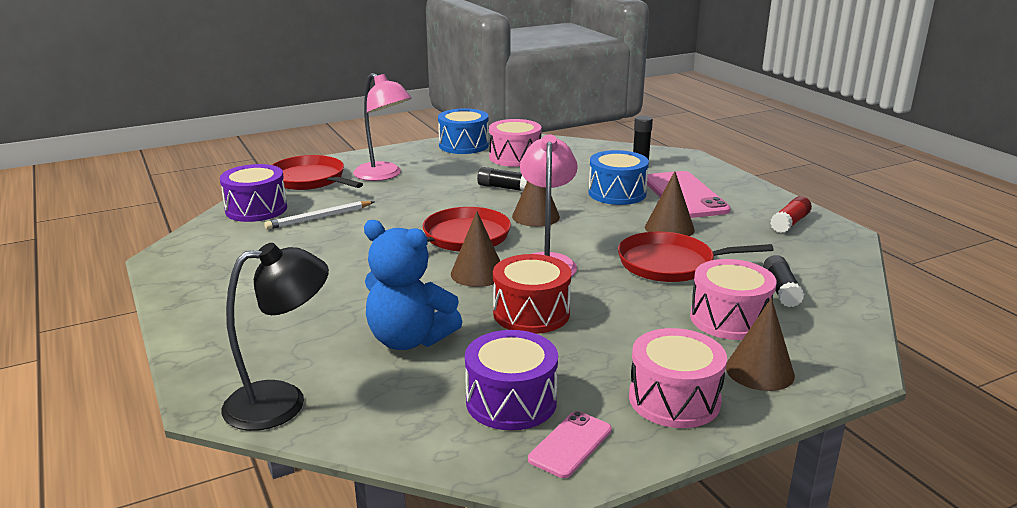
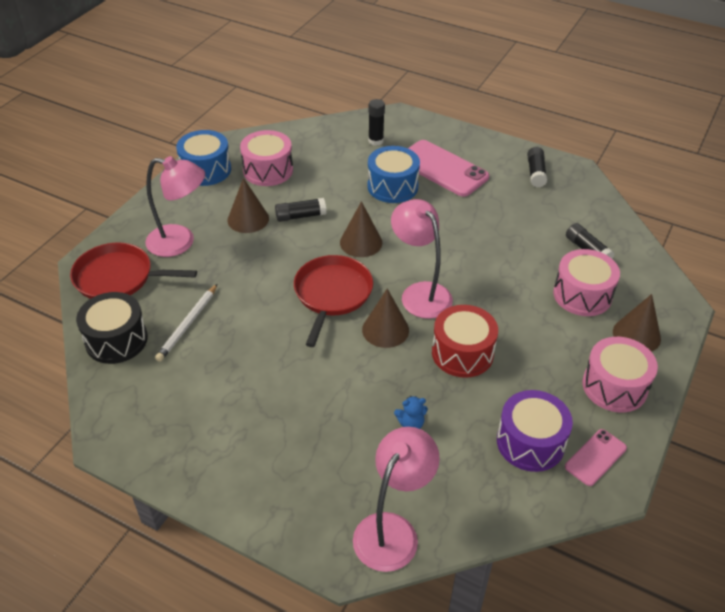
camera: 35 degrees left, 20 degrees up
(256, 209) = (116, 340): purple drum -> black drum
(282, 402) = (392, 530): black lamp -> pink lamp
(409, 340) = (411, 424): blue teddy bear -> blue teddy bear, size x0.42
(570, 444) = (595, 457): pink phone -> pink phone turned 45 degrees clockwise
(669, 228) = (466, 214): brown cone -> brown cone (248, 219)
(670, 264) = (501, 255): red pan -> none
(789, 223) = (535, 173): red glue stick -> black glue stick

